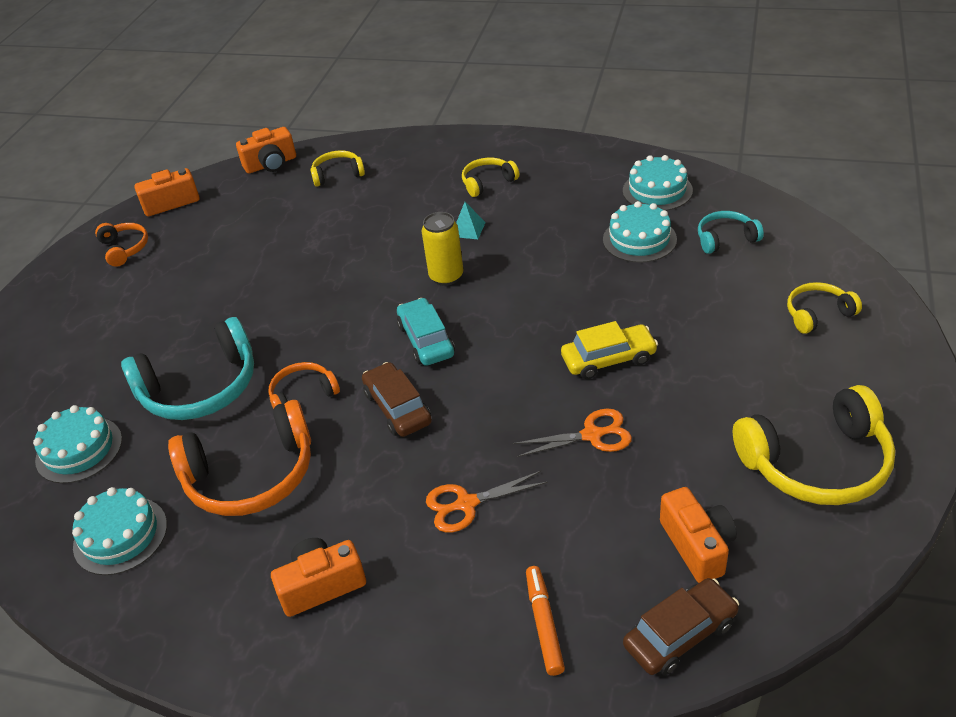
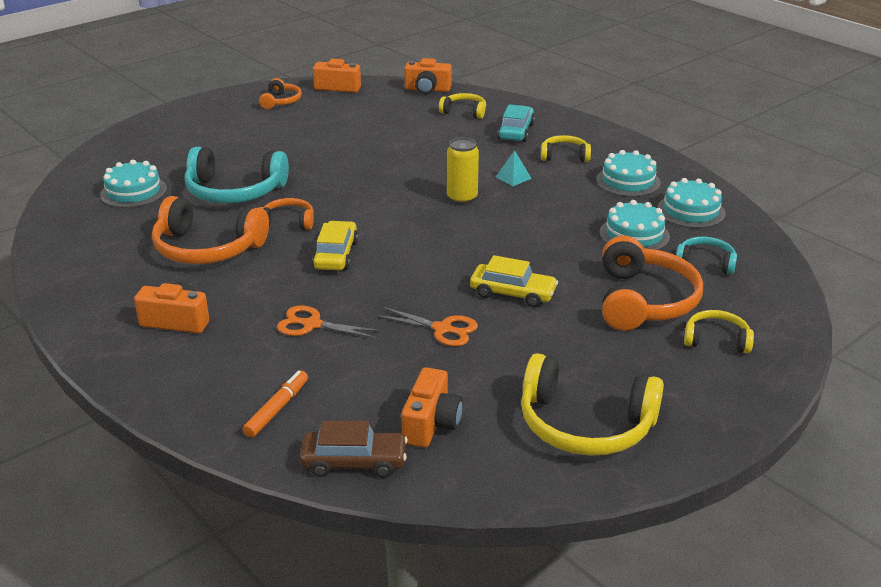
camera: 30 degrees right, 10 degrees down
(120, 535) = (104, 243): turquoise cake -> turquoise cake (628, 181)
(398, 408) = (336, 255): brown car -> yellow car
(426, 340) = (402, 227): turquoise car -> turquoise car (516, 131)
(722, 305) = (644, 301): none -> orange headphones

